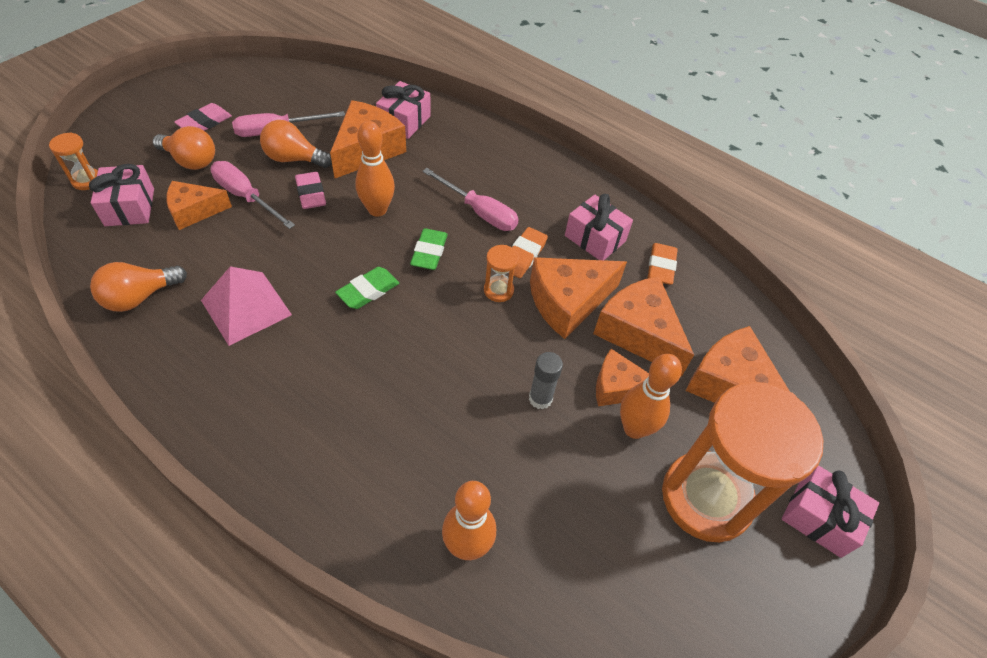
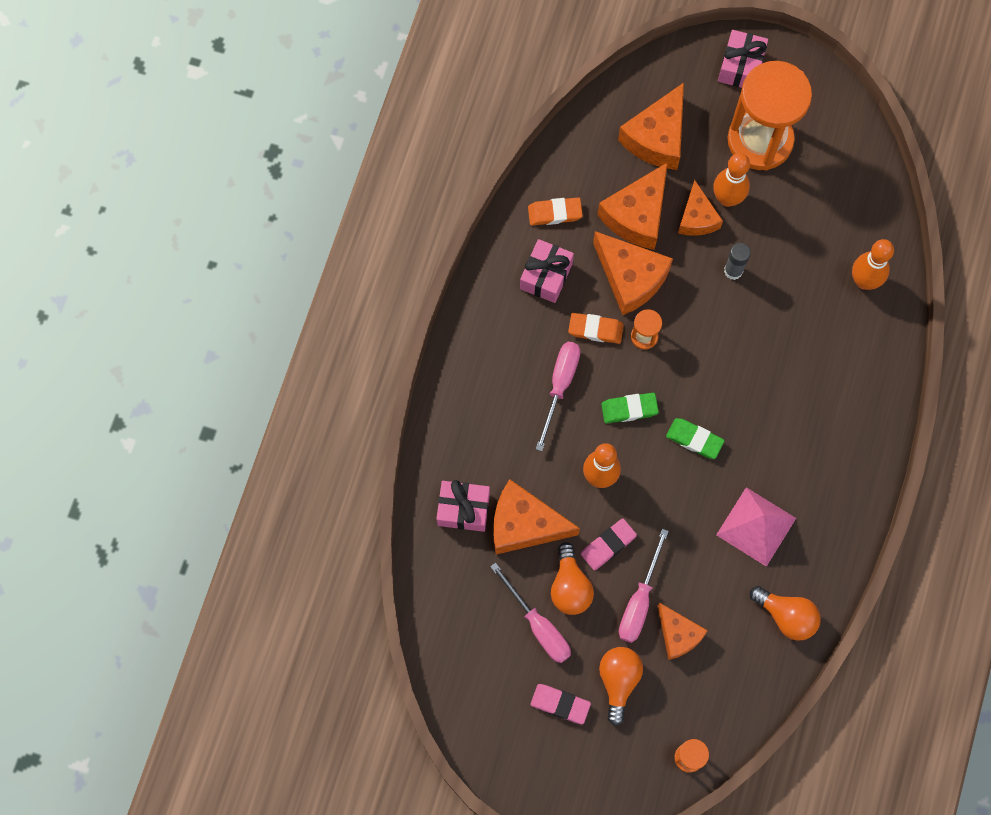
camera: 105 degrees left, 20 degrees up
(130, 207) = (700, 694): pink gift -> none

